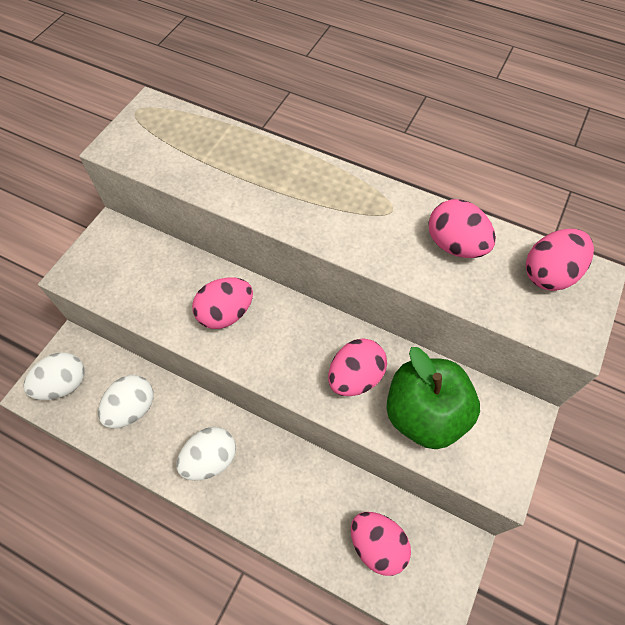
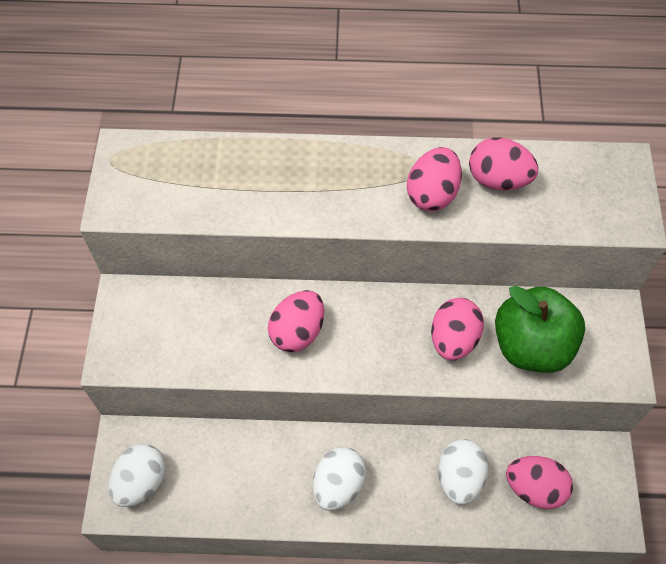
camera: 25 degrees left, 0 degrees up
(132, 408) = (230, 472): white egg -> white egg (459, 477)
(549, 273) = (589, 174): pink egg -> pink egg (432, 194)

